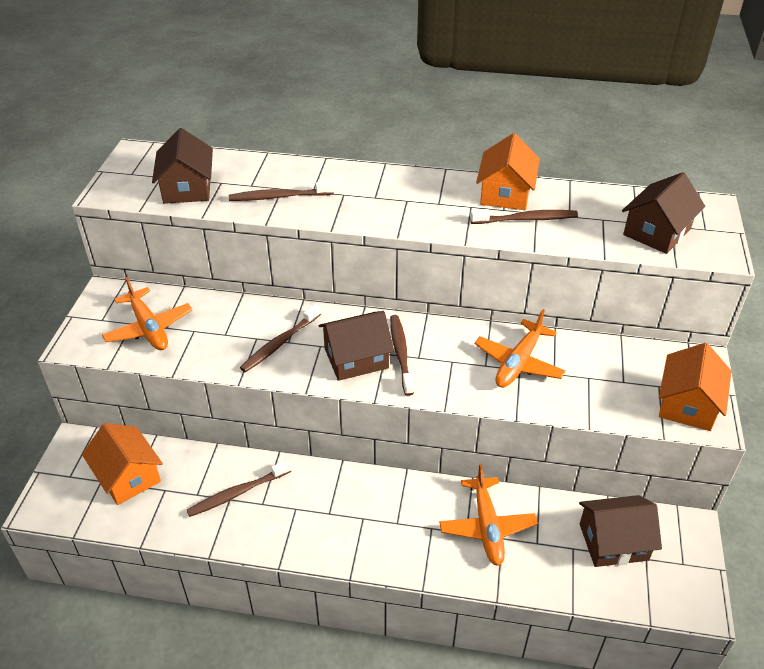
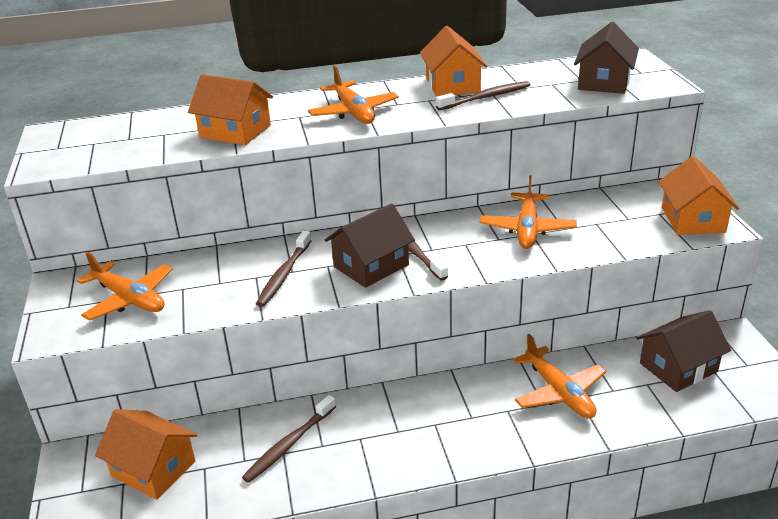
camera: 20 degrees left, 10 degrees down
(187, 188) = (130, 145): brown house -> none
(279, 197) = (235, 131): brown toothbrush -> orange house
(393, 203) = (353, 112): none -> orange plane

